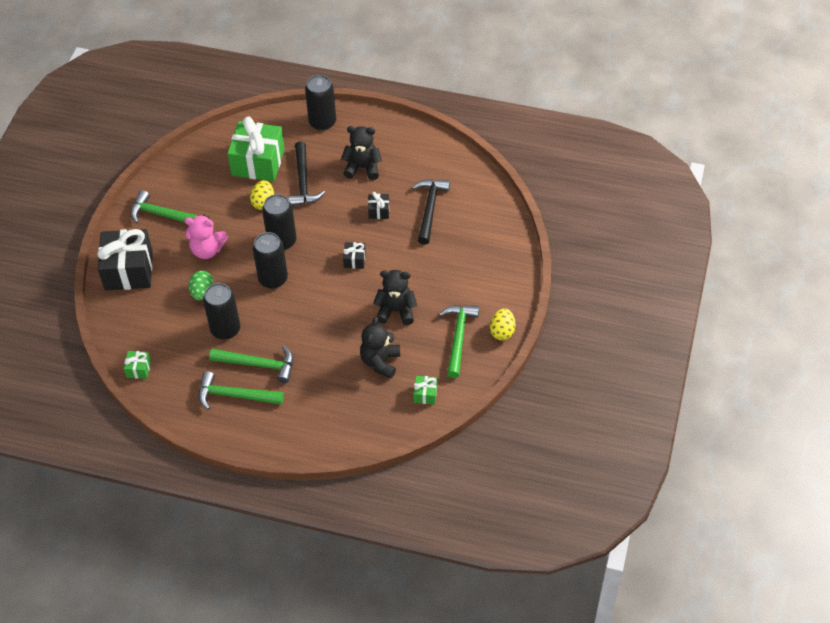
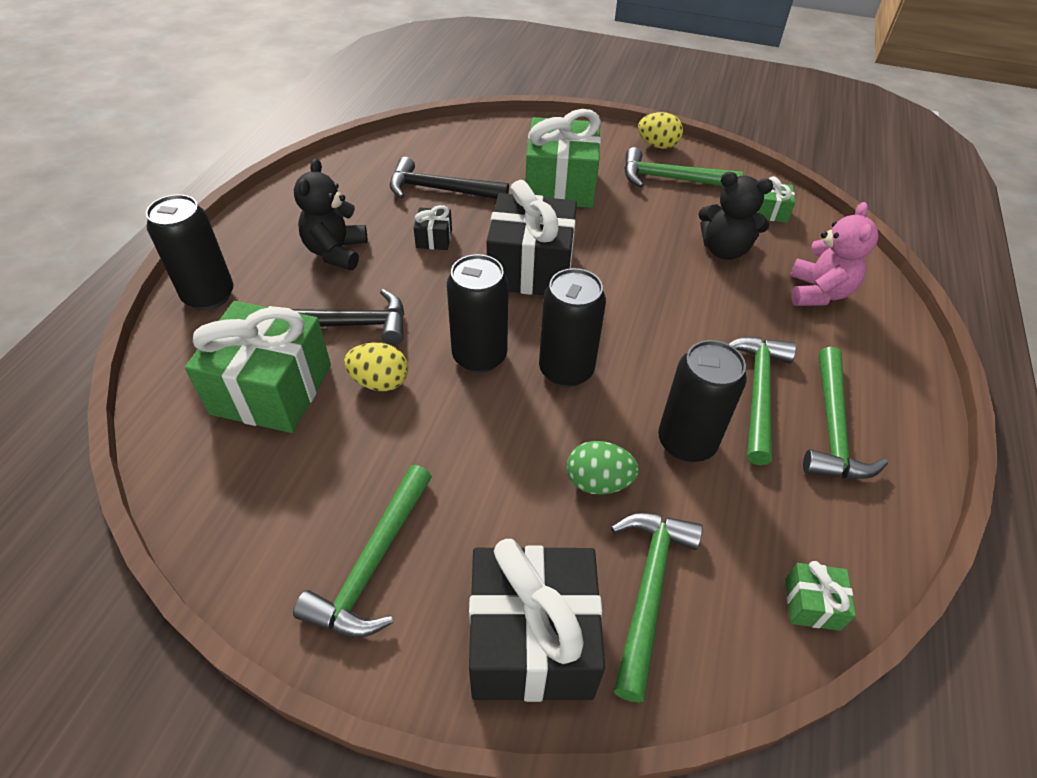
camera: 90 degrees left, 5 degrees down
(148, 310) = (649, 590): none -> green hammer
(207, 250) = (486, 475): pink teddy bear -> pink teddy bear (818, 292)
(354, 260) = (530, 268): black gift -> black gift, size x2.28
(396, 311) = (629, 230): black teddy bear -> none
(442, 272) = (560, 185): none -> green gift

